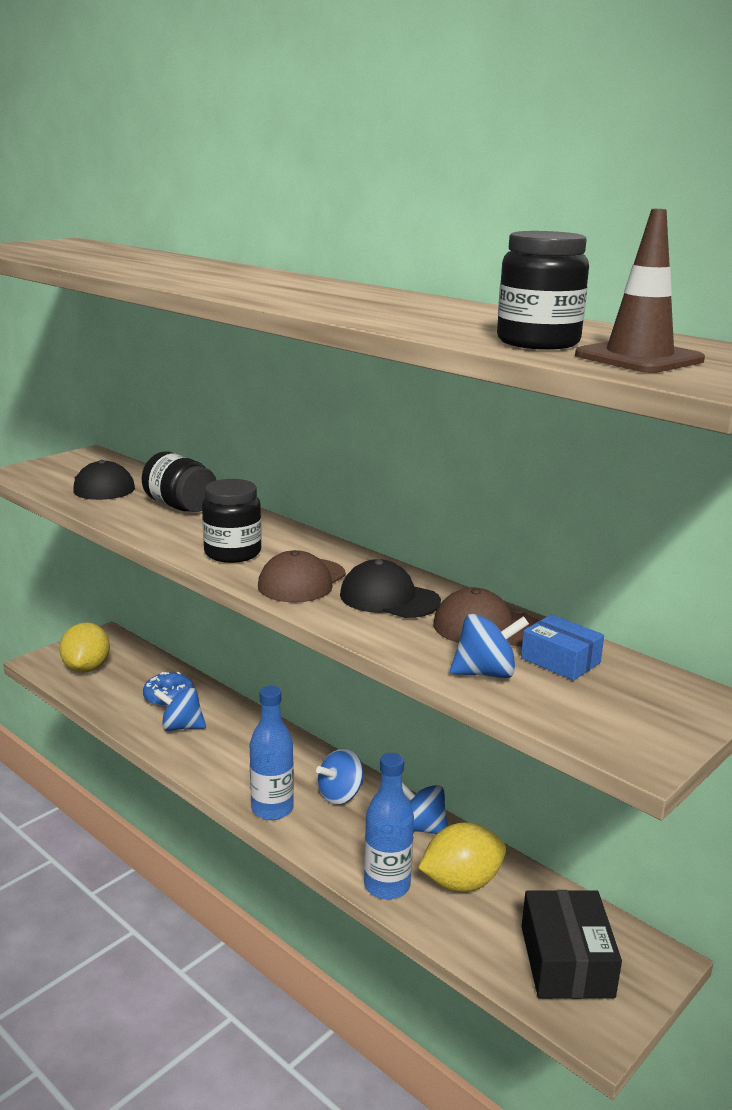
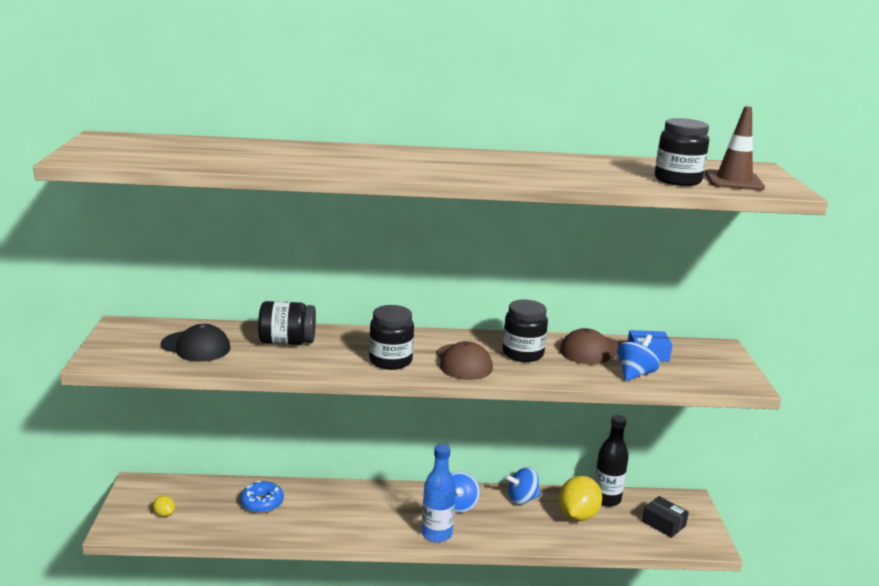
camera: 45 degrees left, 0 degrees up
(87, 668) = (164, 514): yellow lemon -> yellow lemon, size x0.46
(181, 727) = (304, 517): blue spinning top -> none
(387, 885) = (550, 537): blue bottle -> none
(389, 598) = (522, 354): black cap -> black jar
(531, 887) = (606, 499): none -> black bottle
(566, 961) = (663, 523): black box -> black box, size x0.62

